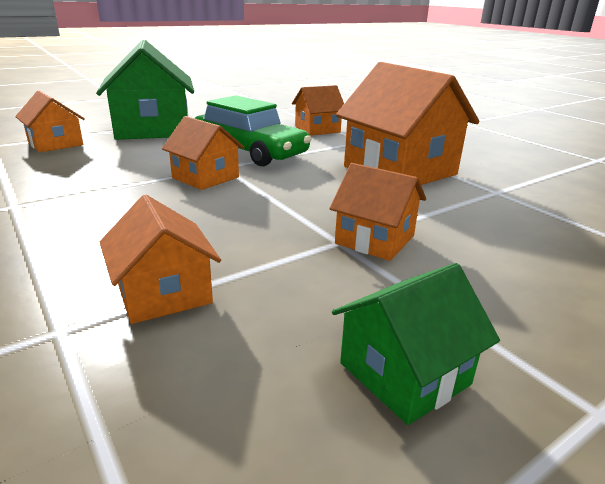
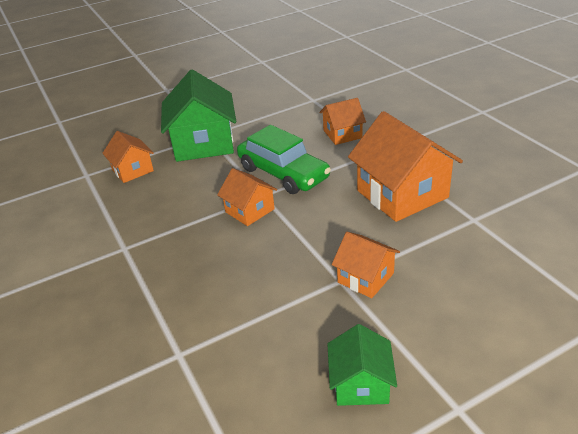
camera: 10 degrees right, 10 degrees up
(164, 293) = (231, 327): orange house -> none
(404, 373) = (361, 384): green house -> green house turned 60 degrees counterclockwise

